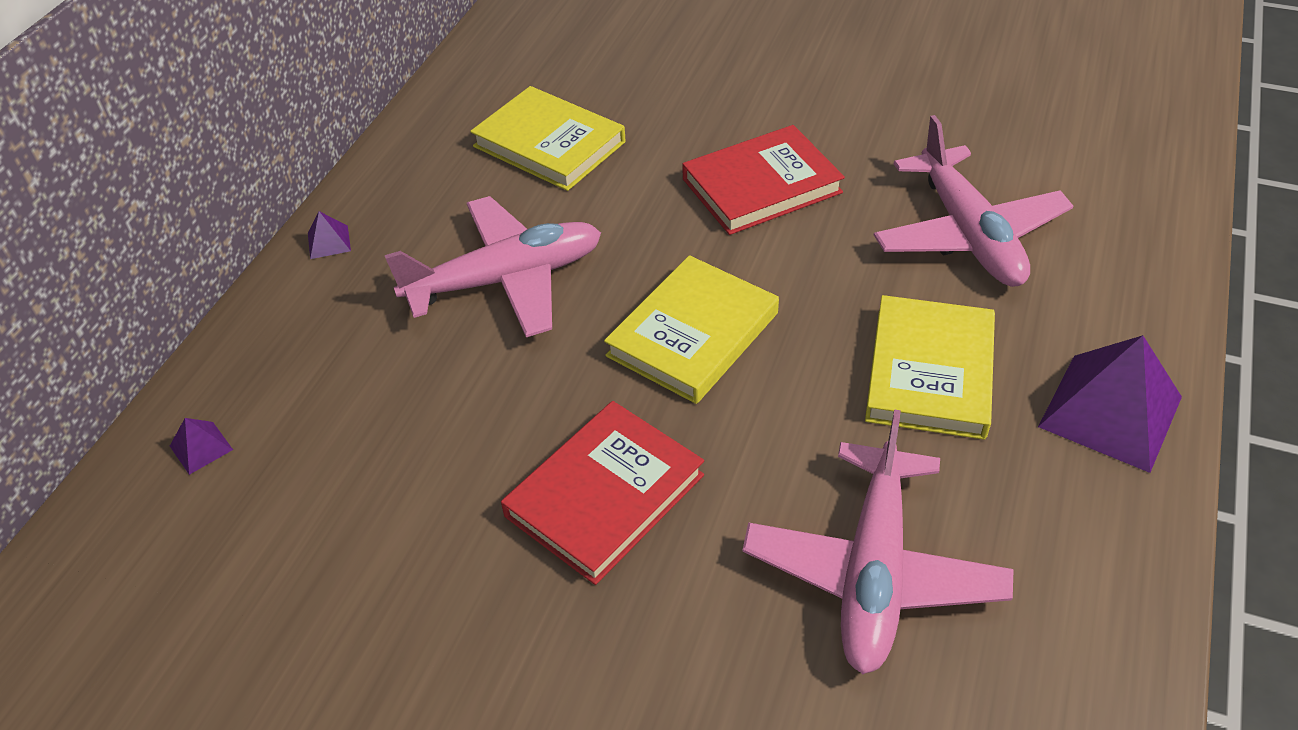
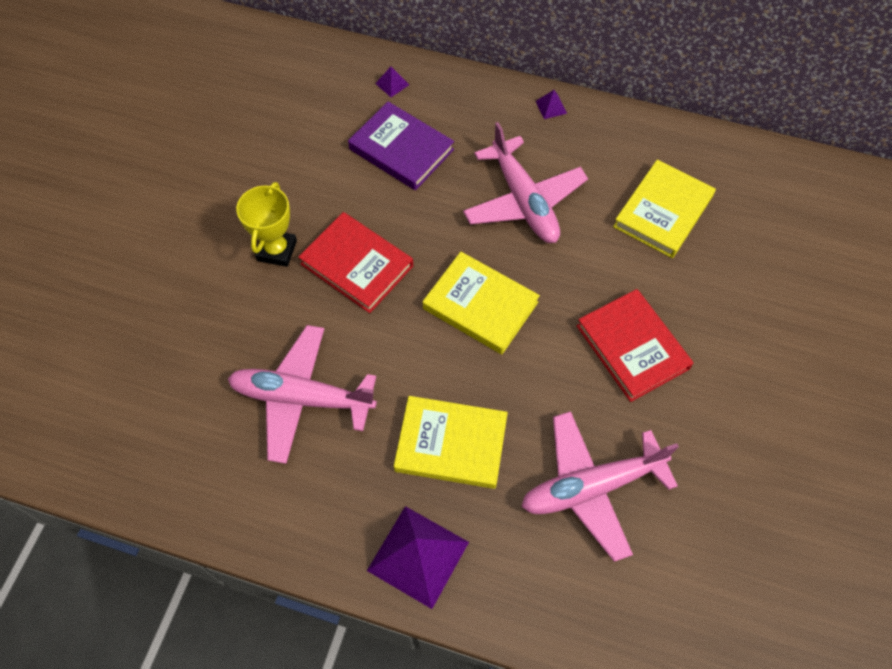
camera: 85 degrees right, 15 degrees up
(362, 433) = (401, 149): none -> purple book
(559, 627) = (277, 250): none -> yellow trophy

